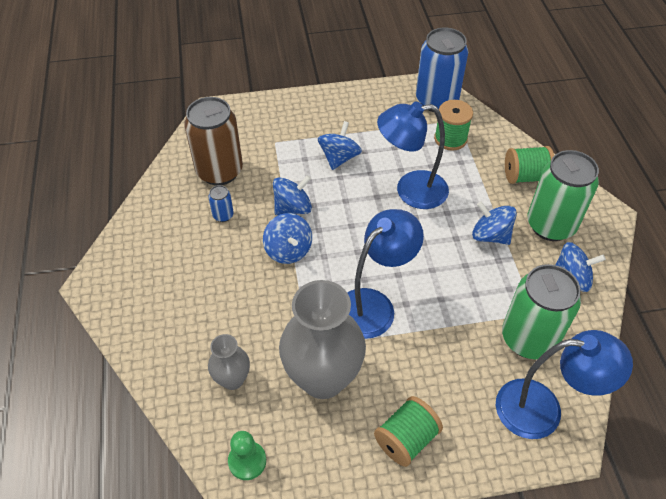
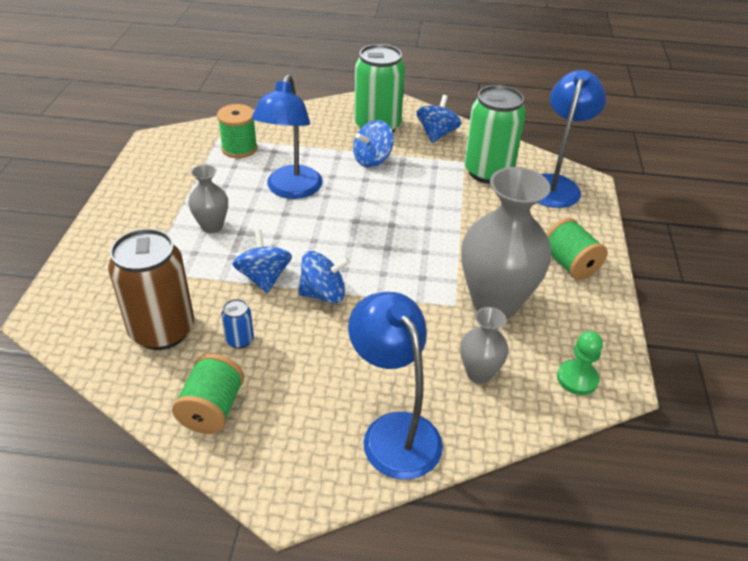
camera: 75 degrees left, 10 degrees down
(339, 158) = (212, 226): blue spinning top -> grey vase
(374, 305) = (421, 248): blue lamp -> blue lamp (394, 431)
(436, 100) = (179, 142): blue can -> none
(525, 176) = (315, 122): green spool -> green spool (212, 409)

